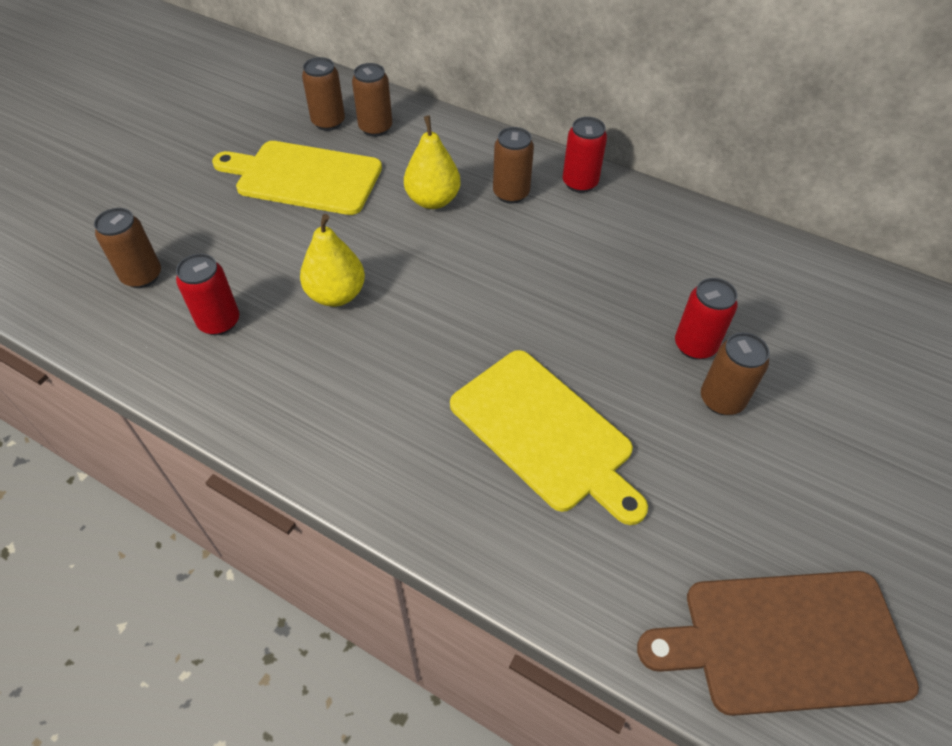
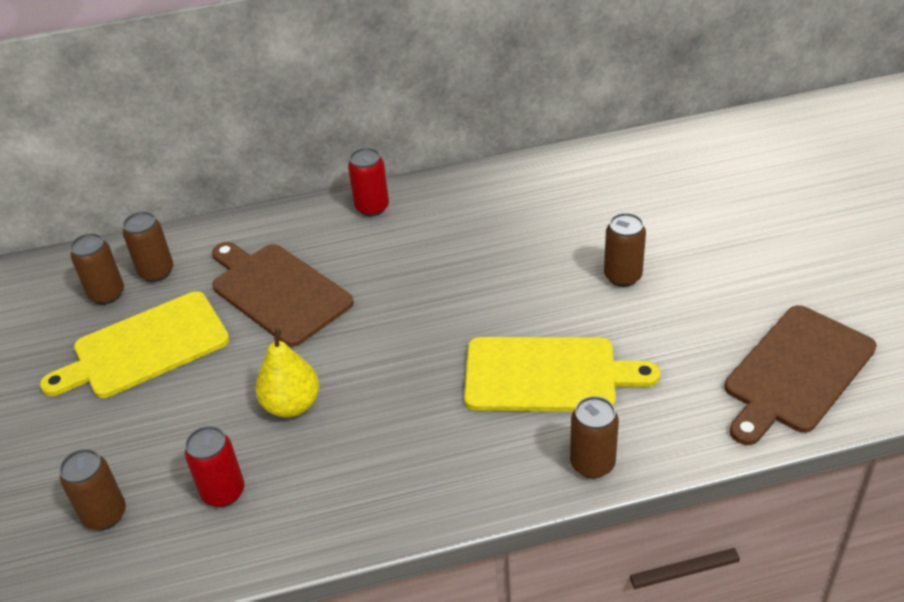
camera: 40 degrees left, 10 degrees down
(433, 200) = (278, 291): yellow pear -> brown cutting board
(511, 193) = (331, 247): brown can -> brown can (592, 464)
(695, 346) = (571, 257): red can -> none

